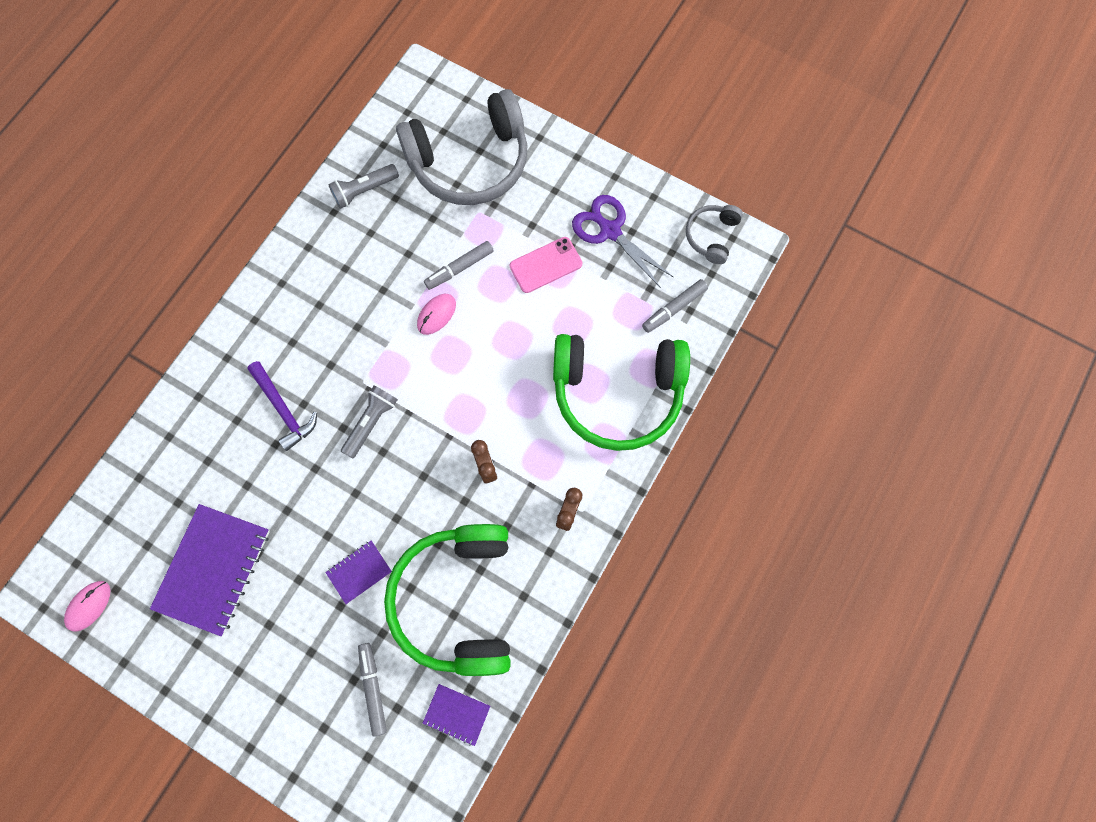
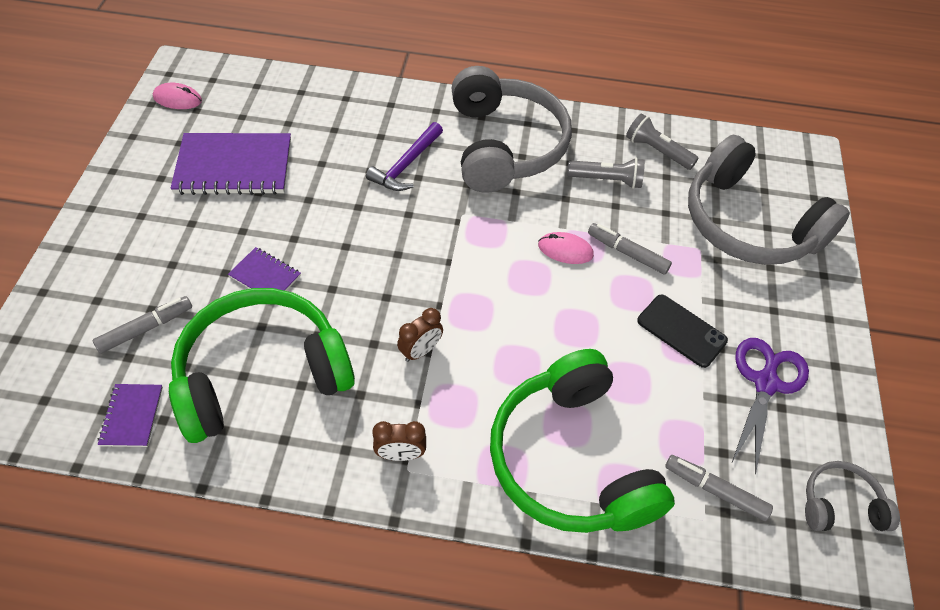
camera: 65 degrees right, 20 degrees down
(299, 314) = (504, 145): none -> grey headphones
(371, 422) = (424, 235): grey flashlight -> grey flashlight (607, 180)
(545, 265) = (681, 331): pink phone -> black phone

